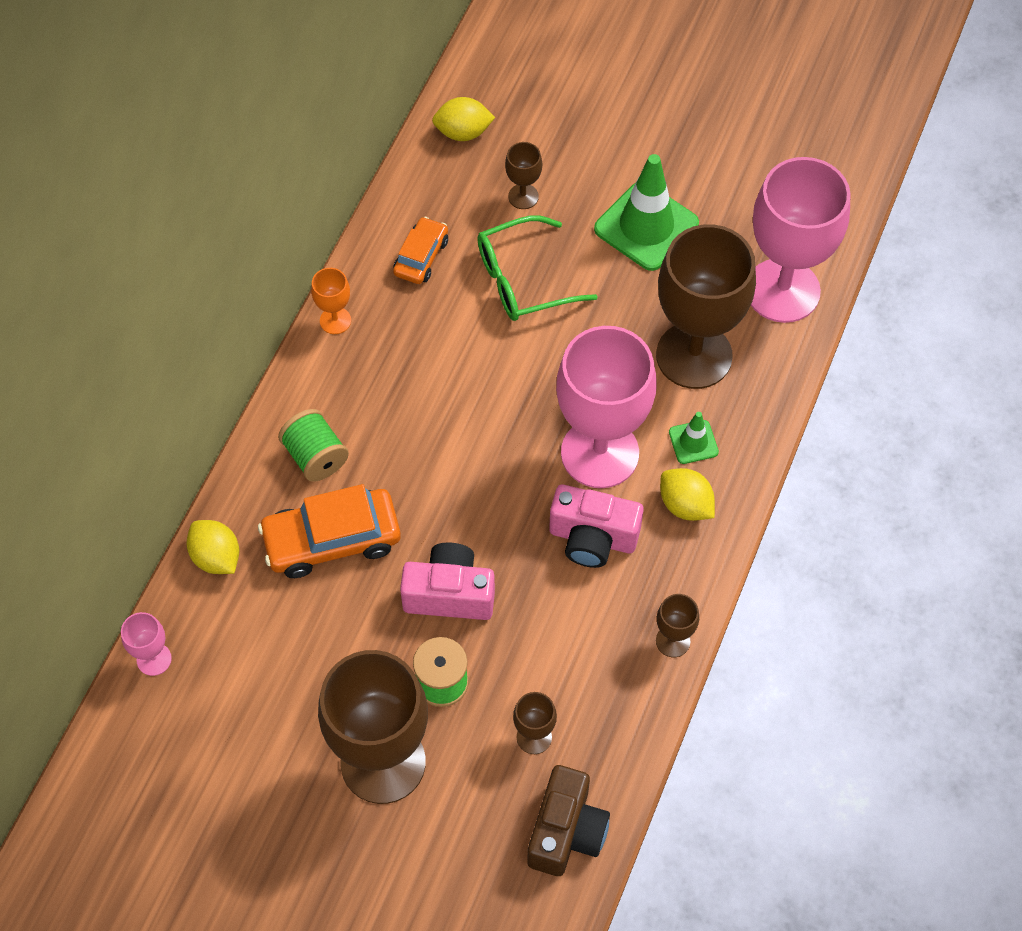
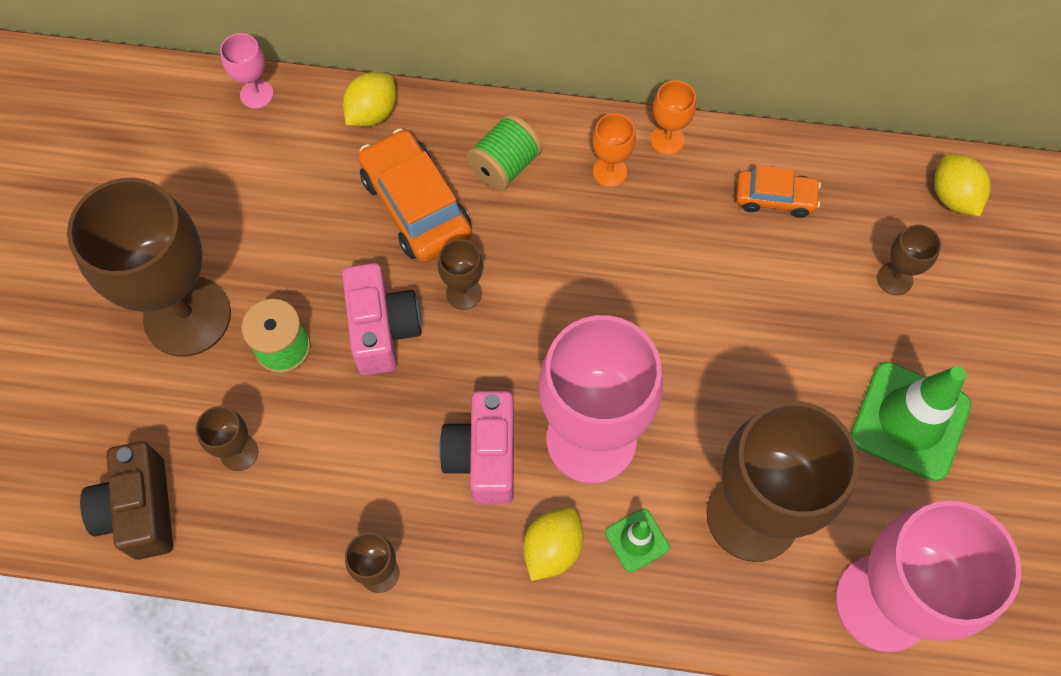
camera: 75 degrees right, 5 degrees up
(351, 374) = (609, 172): none -> orange goblet
(434, 519) = (464, 293): none -> brown goblet
(523, 280) = (785, 306): green glasses -> none
(566, 831) = (140, 510): brown camera -> brown camera turned 75 degrees clockwise

